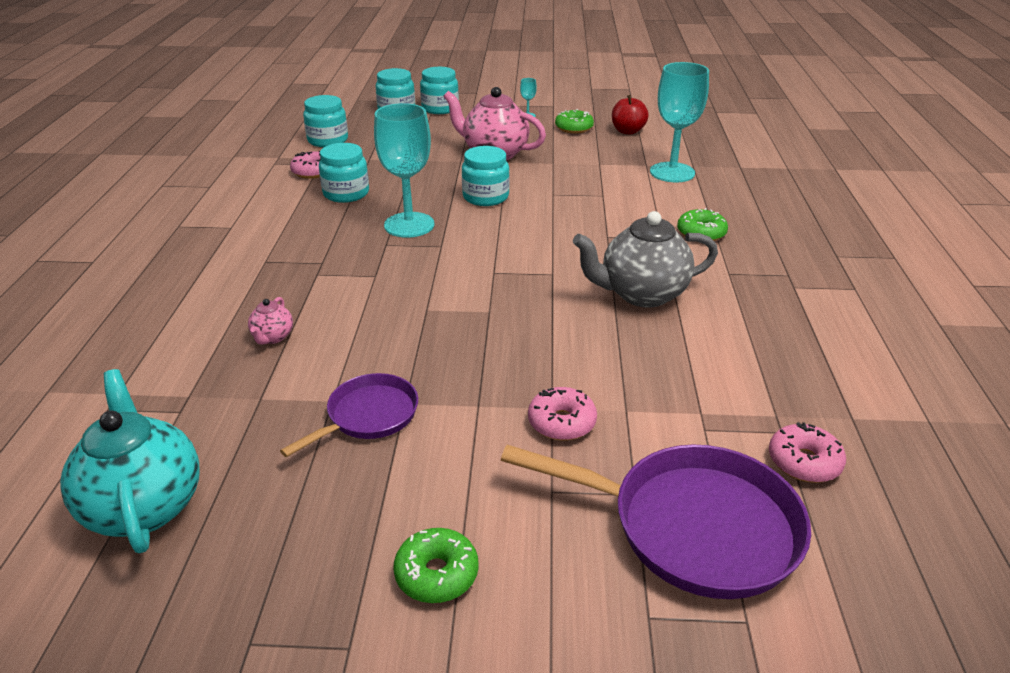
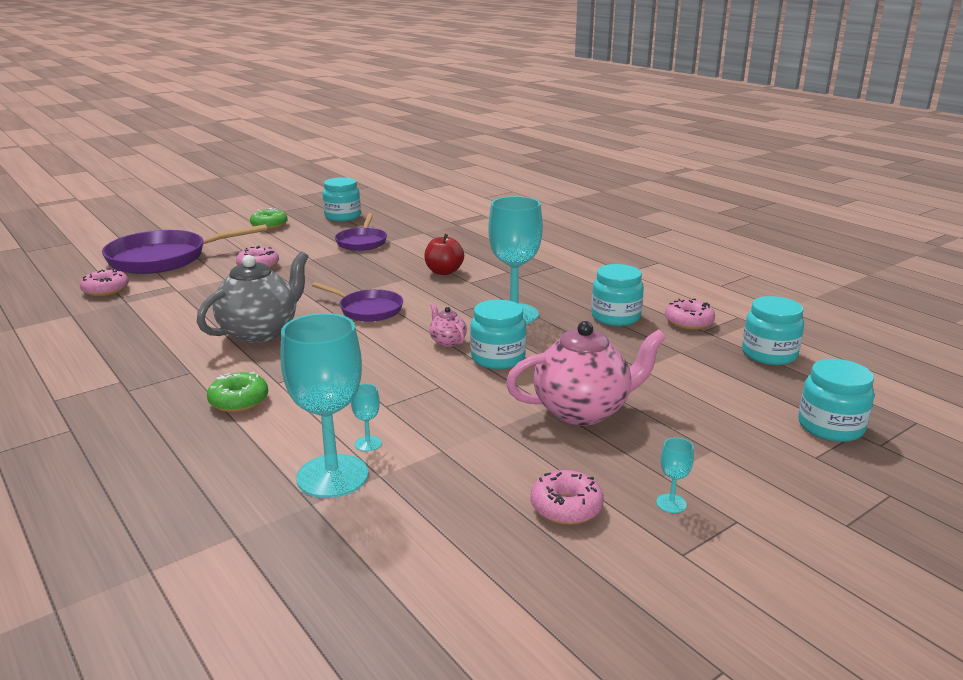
camera: 140 degrees right, 10 degrees down
(144, 506) = (407, 207): turquoise teapot -> none
(273, 337) = (466, 246): pink teapot -> pink teapot (447, 342)
(440, 108) = (799, 457): turquoise jar -> turquoise jar (342, 216)
(517, 281) = (367, 309): none -> purple pan
(574, 128) = (566, 507): green donut -> pink donut
(628, 131) = (480, 542): red apple -> red apple (444, 272)
(637, 180) = (368, 443): none -> turquoise goblet

